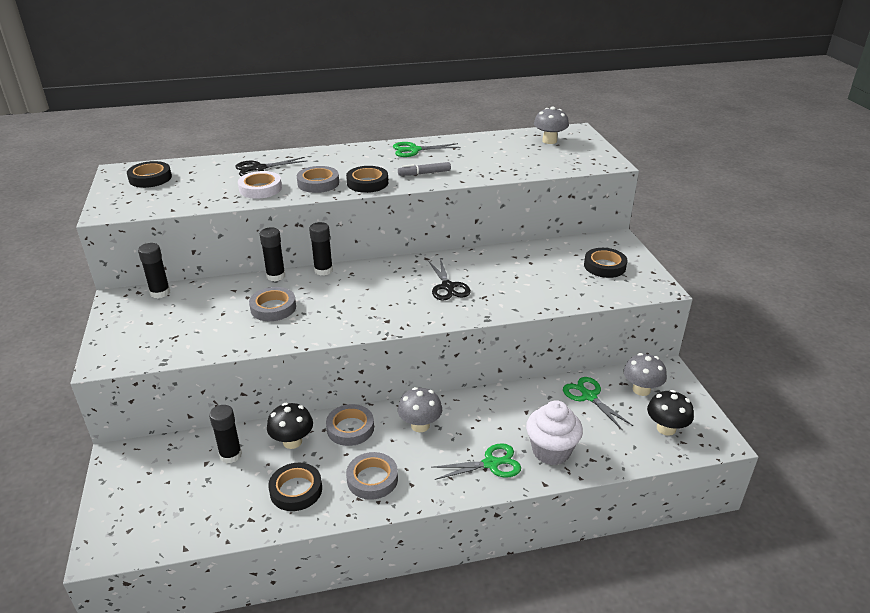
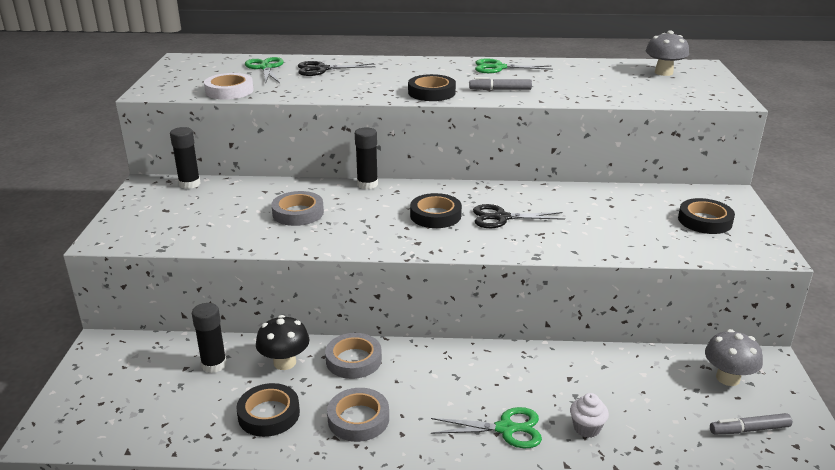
camera: 15 degrees right, 5 degrees down
(150, 178) = (208, 68): black tape -> black tape (435, 215)
(260, 189) = (314, 87): white tape -> white tape (229, 91)
(276, 276) = (314, 183): black glue stick -> none
(318, 183) = (377, 88): grey tape -> none
(420, 425) = (434, 371): grey mushroom -> none
(448, 287) = (501, 218): black scissors -> black scissors turned 90 degrees clockwise
(551, 451) = (586, 428): white cupcake -> white cupcake, size x0.54
(589, 396) = (655, 374): green scissors -> green scissors (265, 68)
(666, 428) = (749, 430): black mushroom -> grey marker

